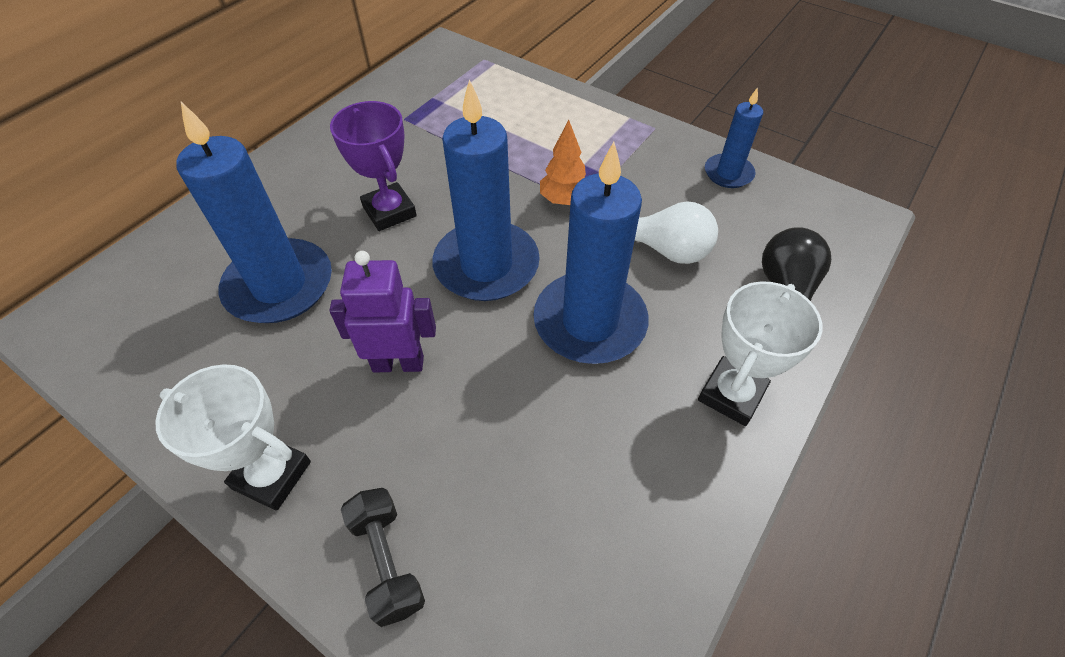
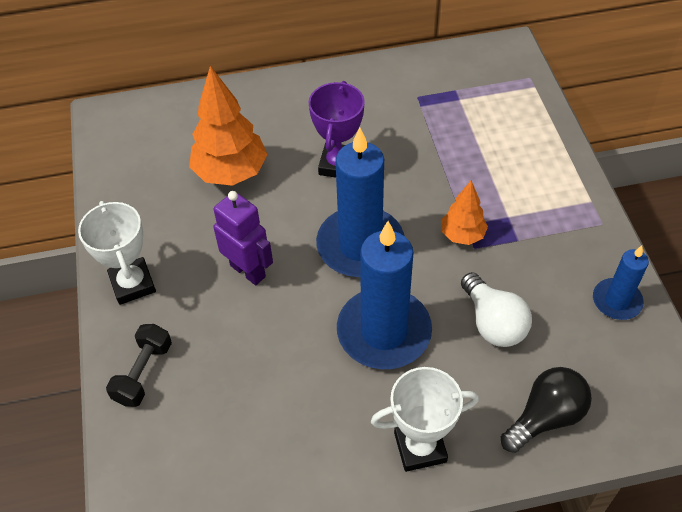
camera: 45 degrees right, 0 degrees up
(279, 285) = (231, 173): blue candle -> orange tree

